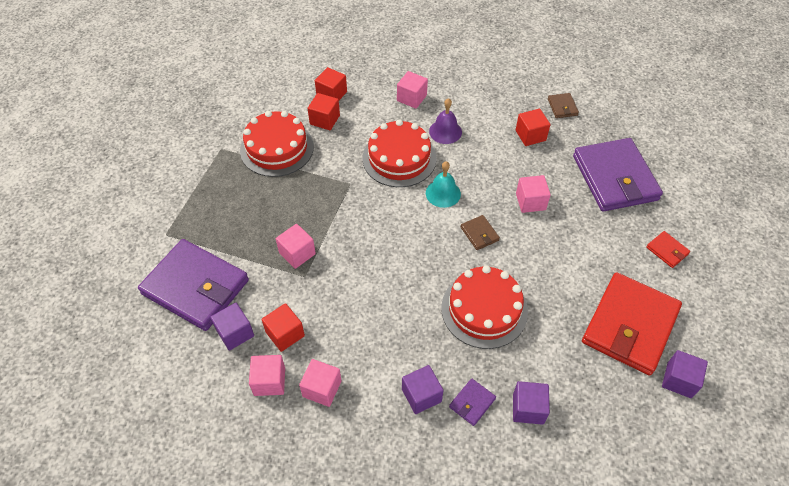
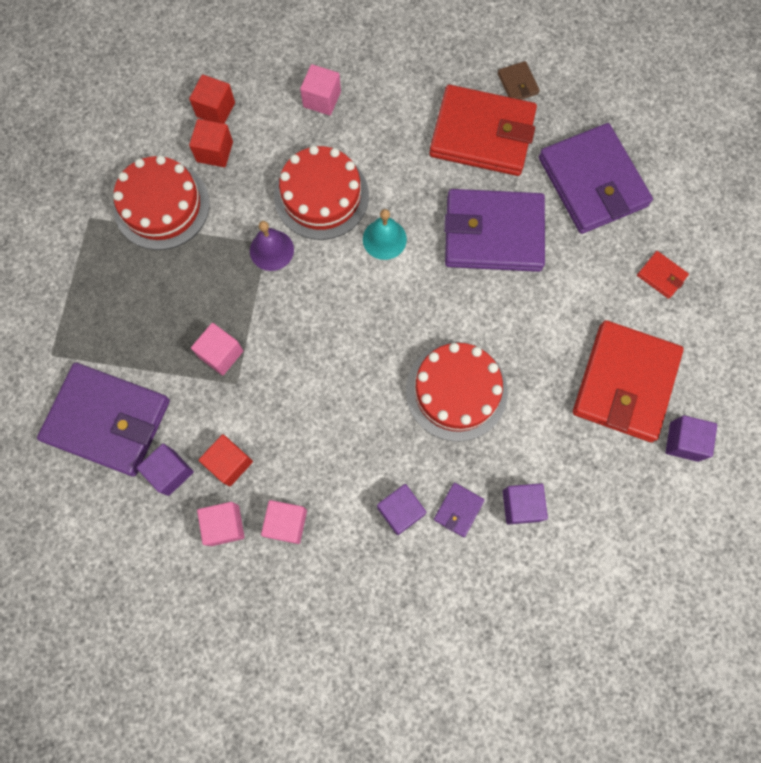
camera: 10 degrees left, 20 degrees up
(445, 131) = (373, 145): purple bell -> purple bell (271, 250)
(479, 234) = (437, 289): brown wallet -> none
(530, 135) = (482, 134): red cube -> red wallet
(530, 202) = (493, 233): pink cube -> purple wallet

